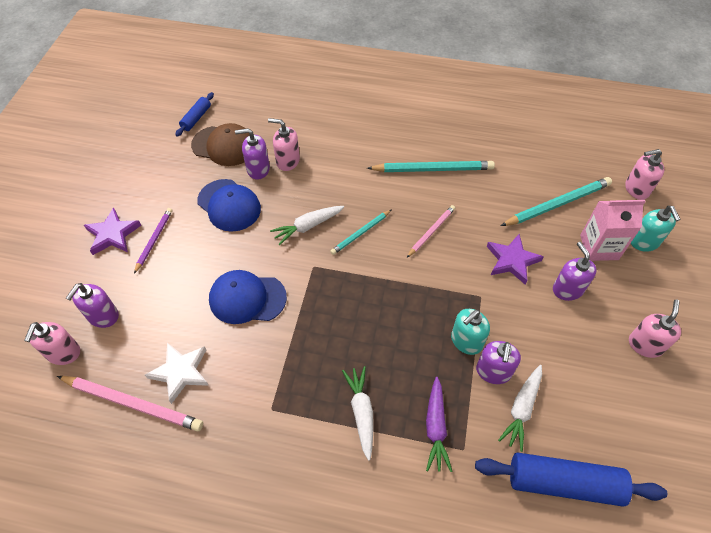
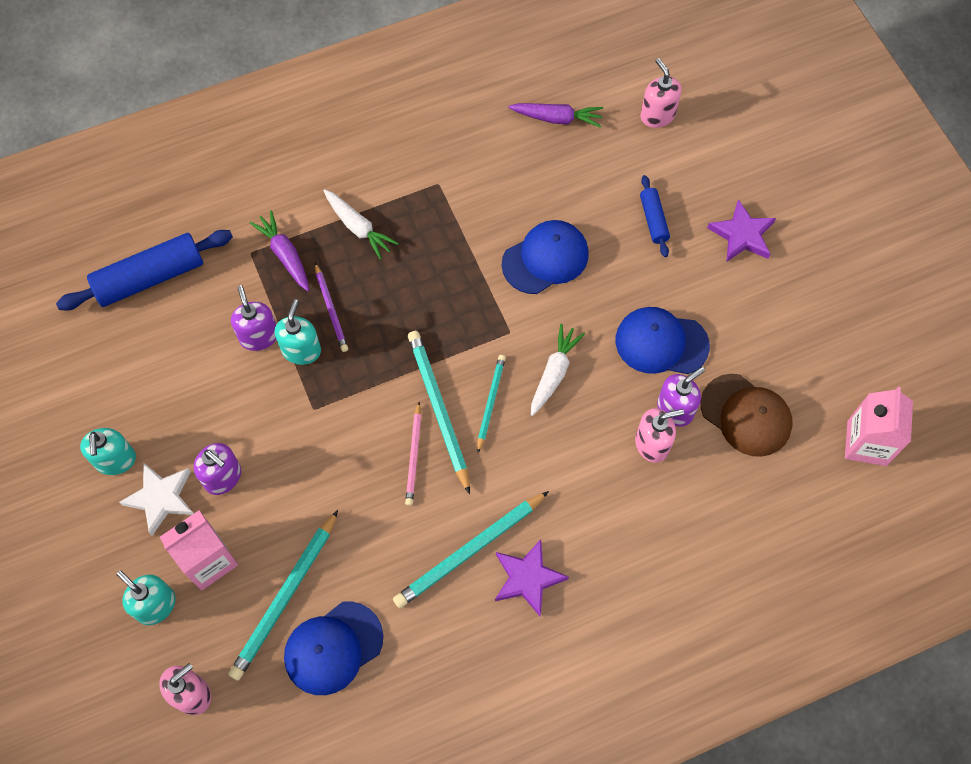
camera: 145 degrees right, 10 degrees up
(103, 316) = (659, 161): purple soap dispenser -> none
(133, 403) = (557, 118): pink pencil -> purple carrot
(154, 240) = (695, 255): purple pencil -> purple pencil (331, 309)
(180, 103) = (866, 443): none -> pink carton
(180, 372) = (542, 163): white star -> white star (161, 498)
(196, 118) = (821, 432): blue rolling pin -> blue rolling pin (653, 220)
(224, 146) = (746, 415): brown cap -> brown cap turned 120 degrees counterclockwise
(397, 248) = (438, 410): none -> turquoise pencil
(512, 260) = (302, 476): purple star -> purple star (528, 578)
(521, 409) = (215, 317): white carrot -> none
(541, 168) = (333, 648): none -> blue cap
(645, 345) = (115, 460): pink soap dispenser -> turquoise soap dispenser

